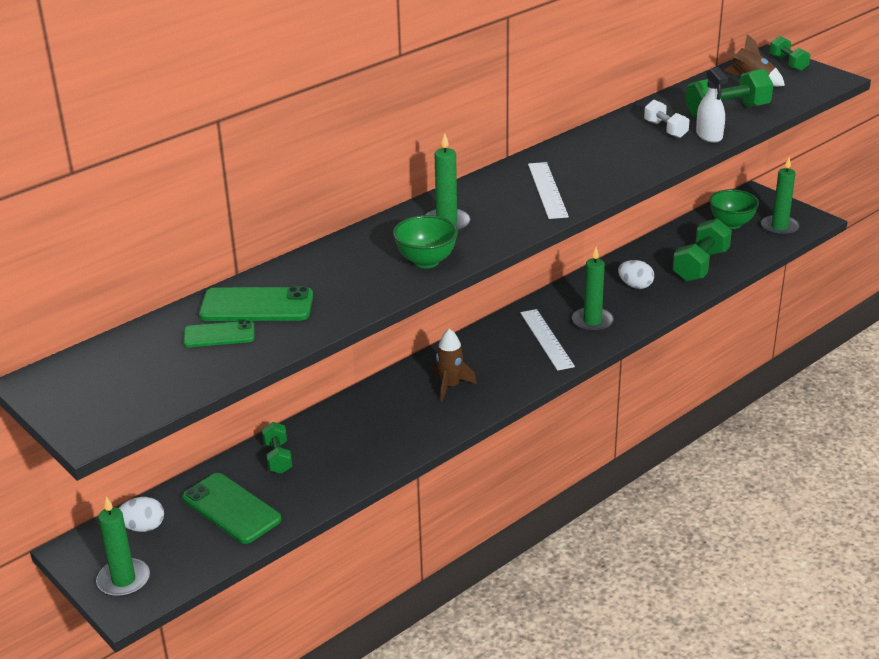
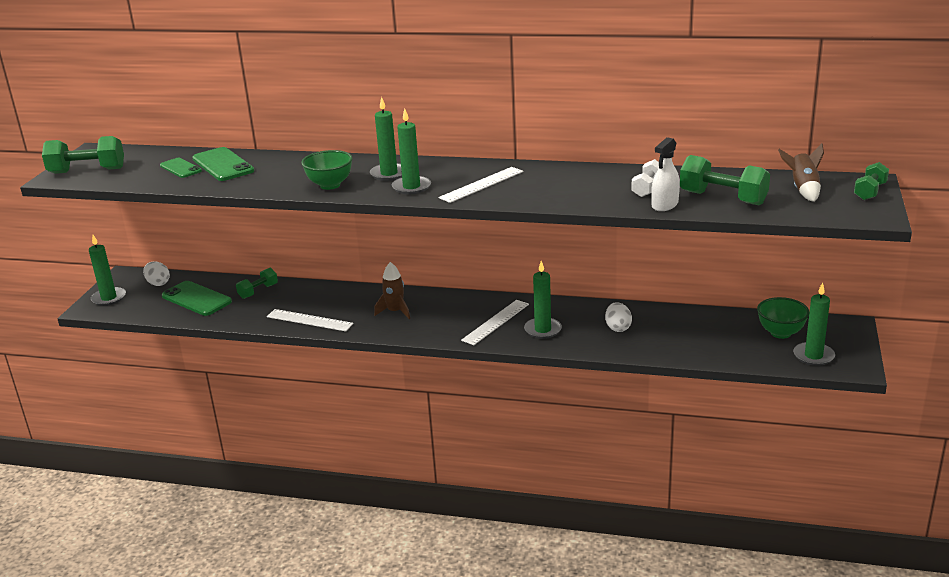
camera: 55 degrees right, 5 degrees down
(231, 509) = (196, 299): green phone -> green phone turned 60 degrees counterclockwise
(396, 445) = (309, 320): none -> white ruler
(500, 223) = (411, 187): none -> green candle
(701, 265) = (691, 343): green dumbbell -> green dumbbell (87, 171)

